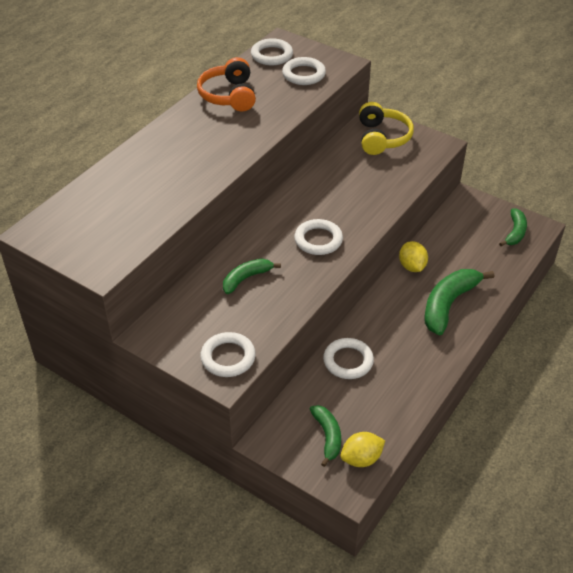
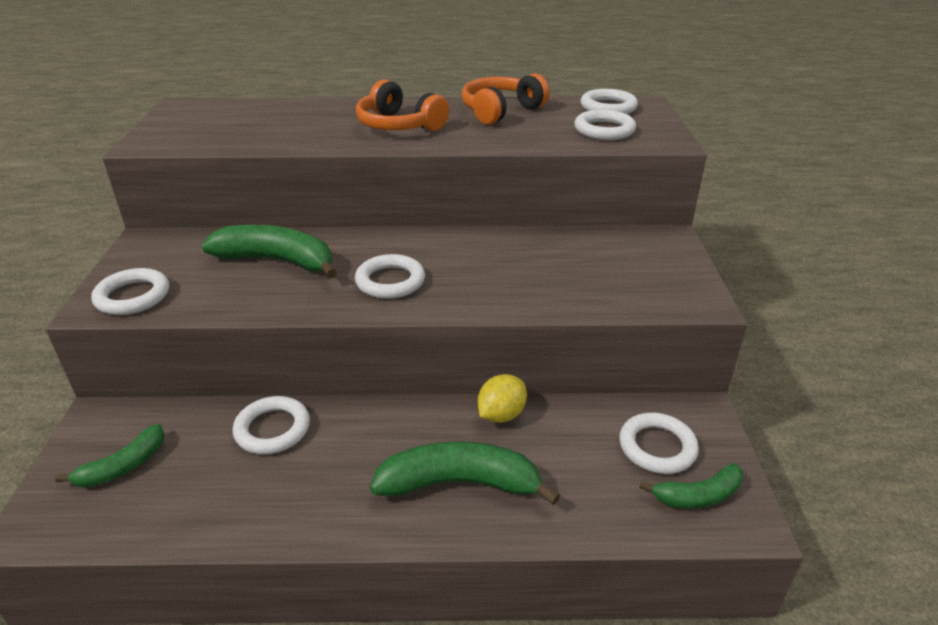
camera: 55 degrees right, 10 degrees down
(204, 145) = (399, 125): none -> orange headphones
(246, 278) = (277, 261): green banana -> green banana, size x1.68
(361, 459) = (92, 516): yellow lemon -> none
(382, 138) = (643, 255): yellow headphones -> none
(477, 227) = (657, 447): none -> white ring

